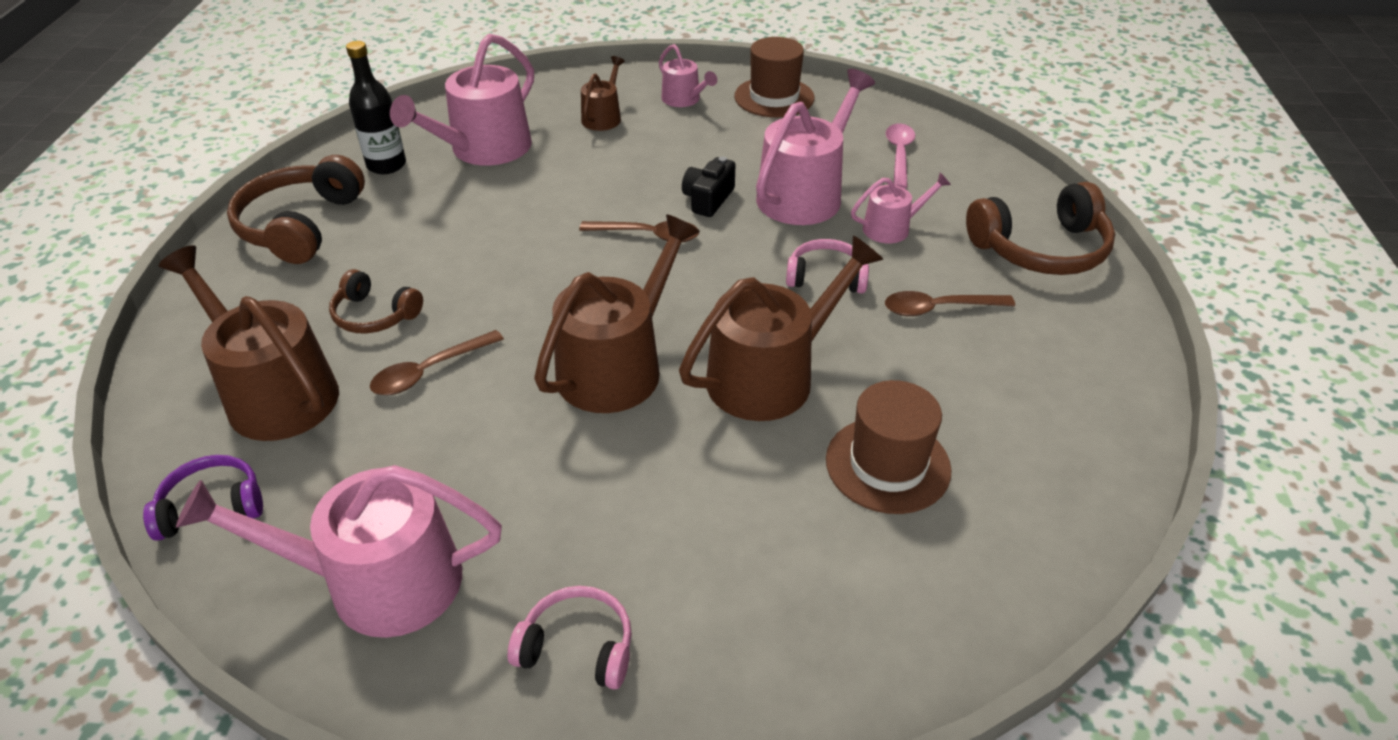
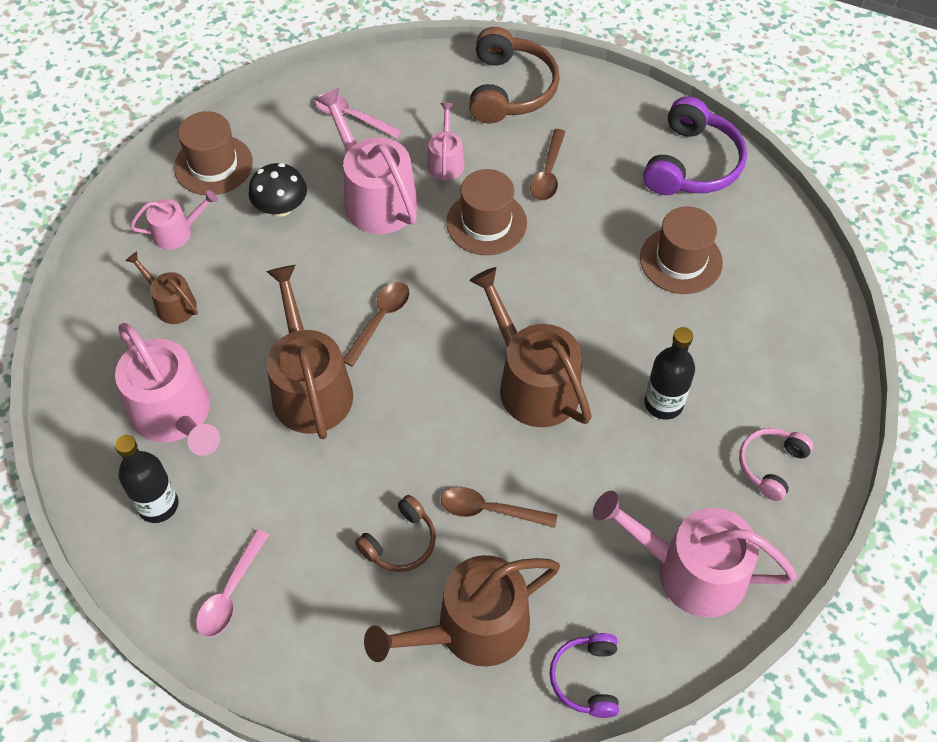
camera: 70 degrees left, 15 degrees up
(301, 225) = (230, 593): brown headphones -> pink spoon
(378, 581) = (690, 571): pink watering can -> pink watering can turned 90 degrees clockwise
(429, 371) = (489, 510): brown spoon -> brown spoon turned 120 degrees clockwise
(637, 496) = (663, 403): none -> black bottle
(708, 199) = (349, 264): black camera -> none
(750, 144) = (281, 207): none -> black mushroom
(770, 376) = (578, 293): brown watering can -> brown watering can (310, 387)
(826, 277) = (486, 223): pink headphones -> brown hat
(1068, 440) = (691, 164): none -> purple headphones

